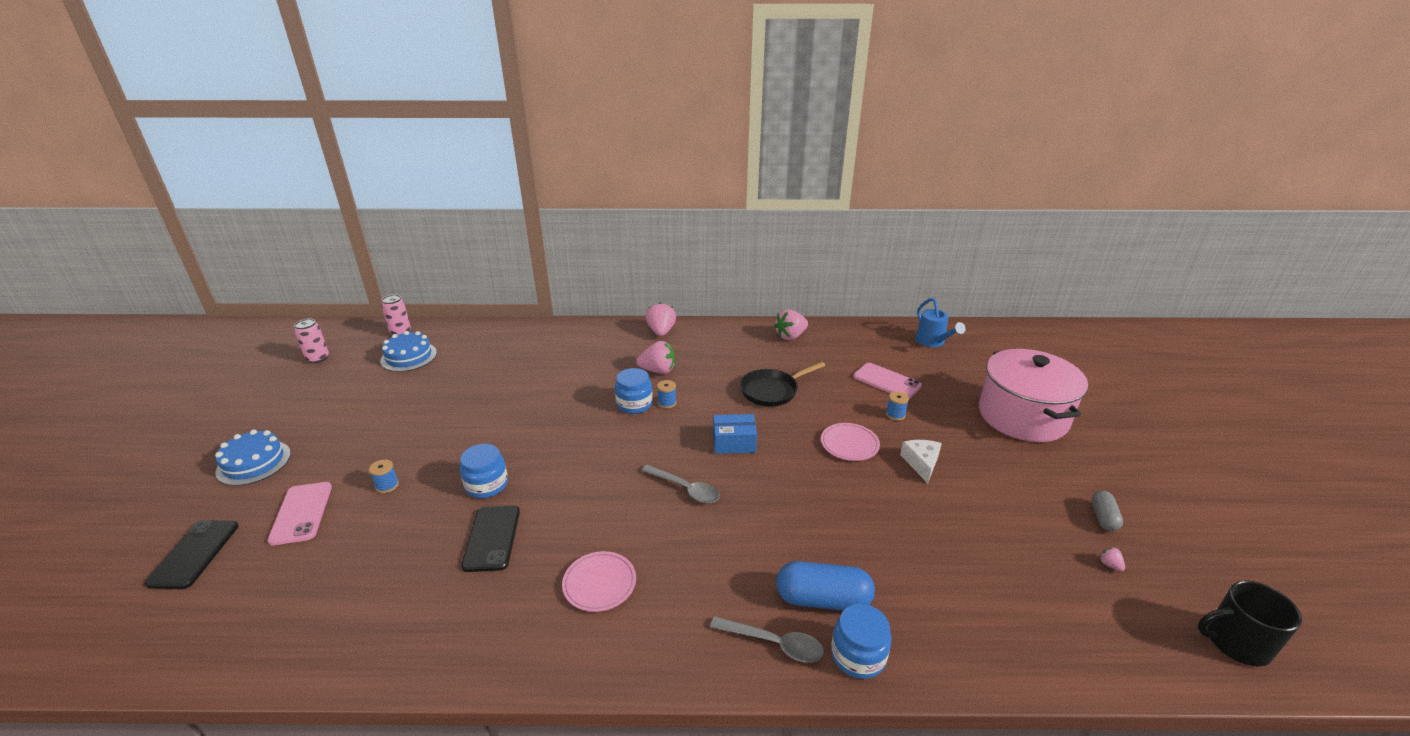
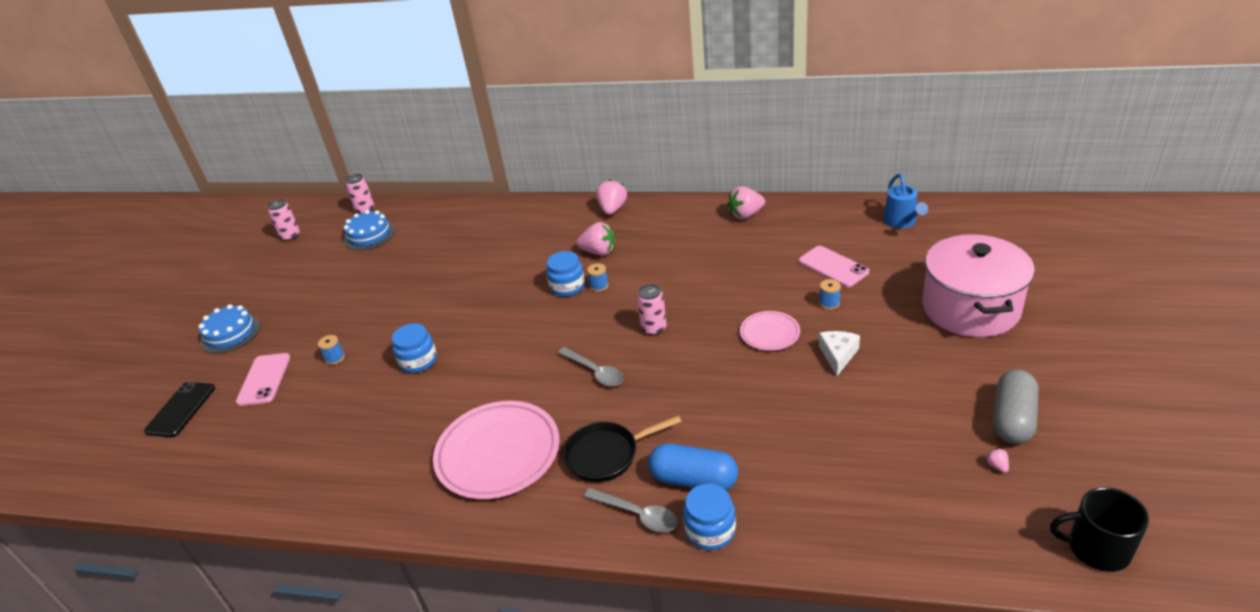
camera: 15 degrees right, 5 degrees up
(492, 538) = (415, 409): black phone -> none
(599, 583) = (498, 453): pink plate -> pink plate, size x1.92
(734, 443) = (654, 328): blue box -> pink can
(772, 391) = (708, 275): black pan -> black pan (606, 455)
(1103, 518) = (1012, 419): grey capsule -> grey capsule, size x1.76

